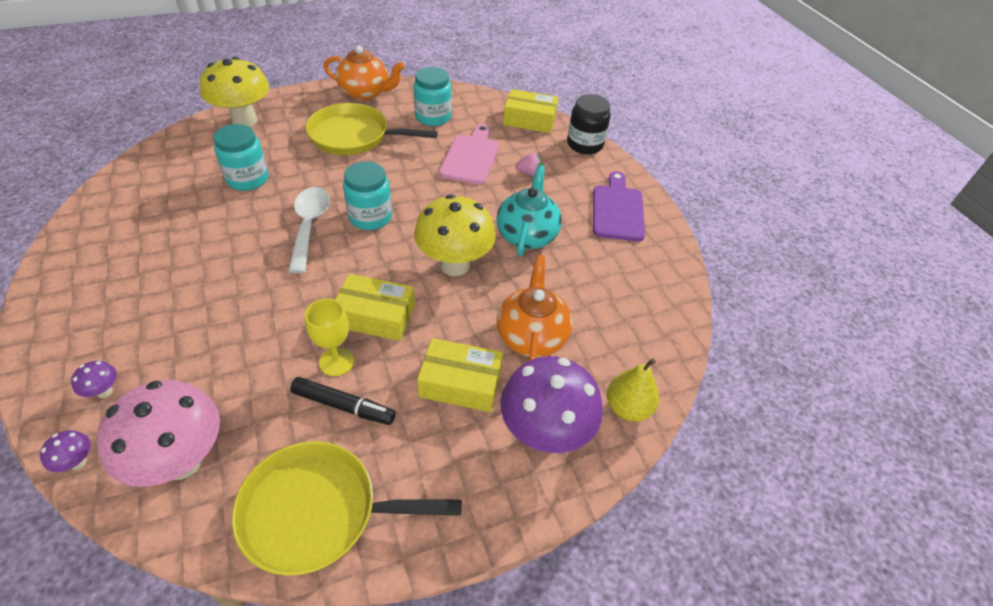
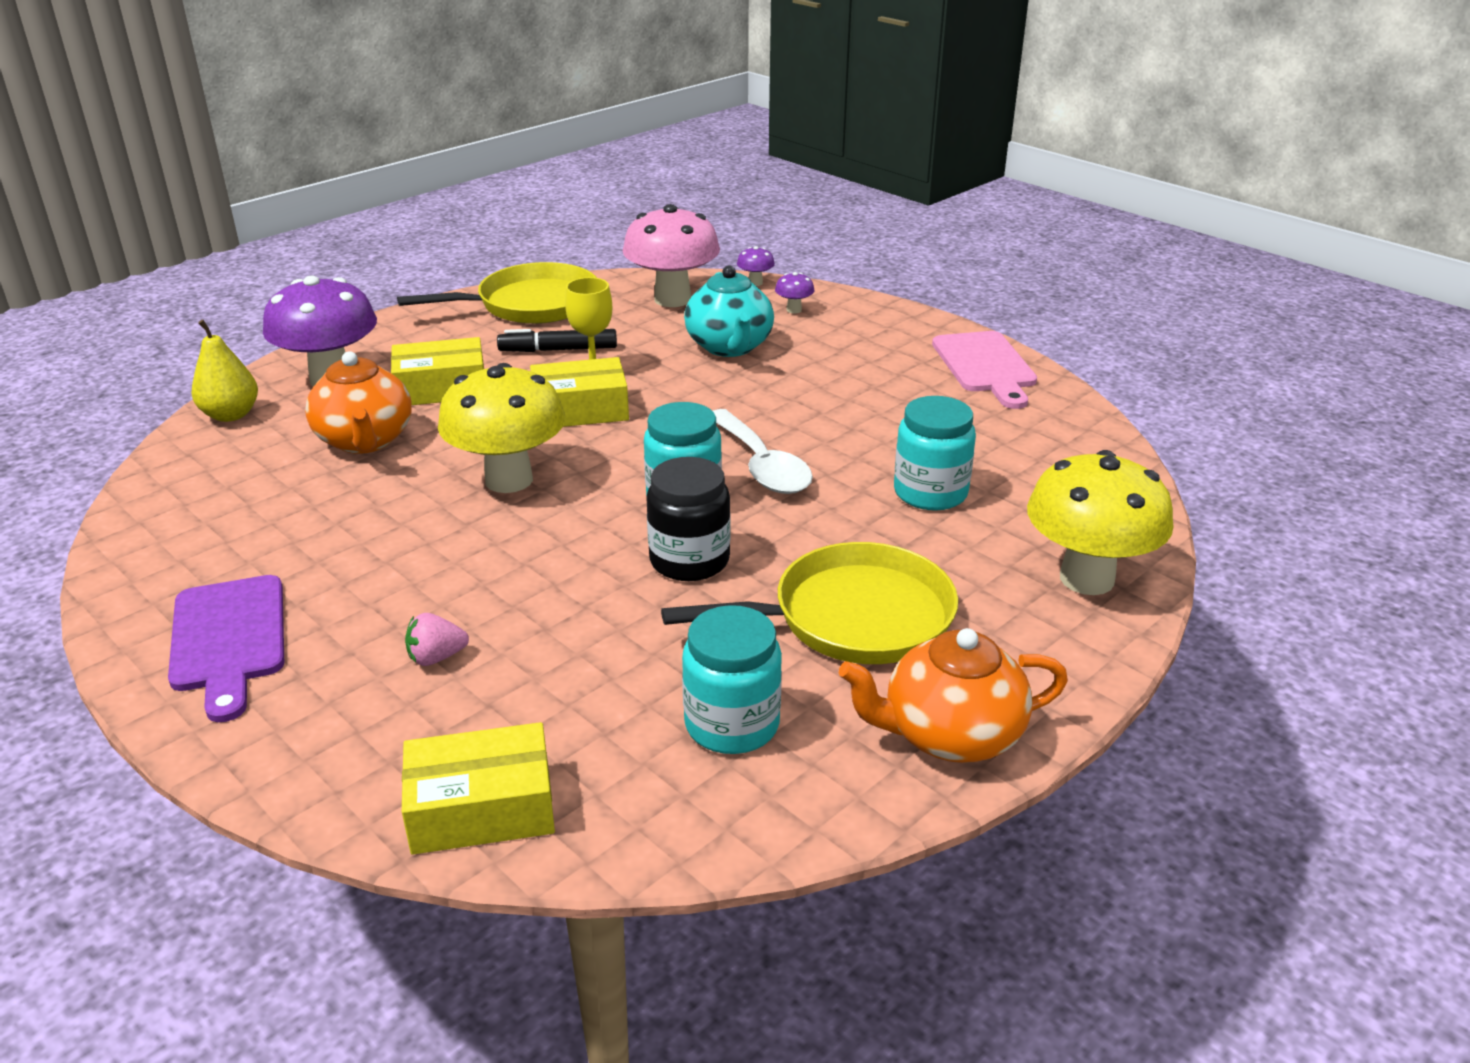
camera: 160 degrees right, 15 degrees down
(471, 157) = (579, 653): pink cutting board -> pink cutting board (985, 366)
(527, 235) = (406, 547): turquoise teapot -> turquoise teapot (729, 347)
(585, 144) = (311, 780): black jar -> black jar (689, 560)

